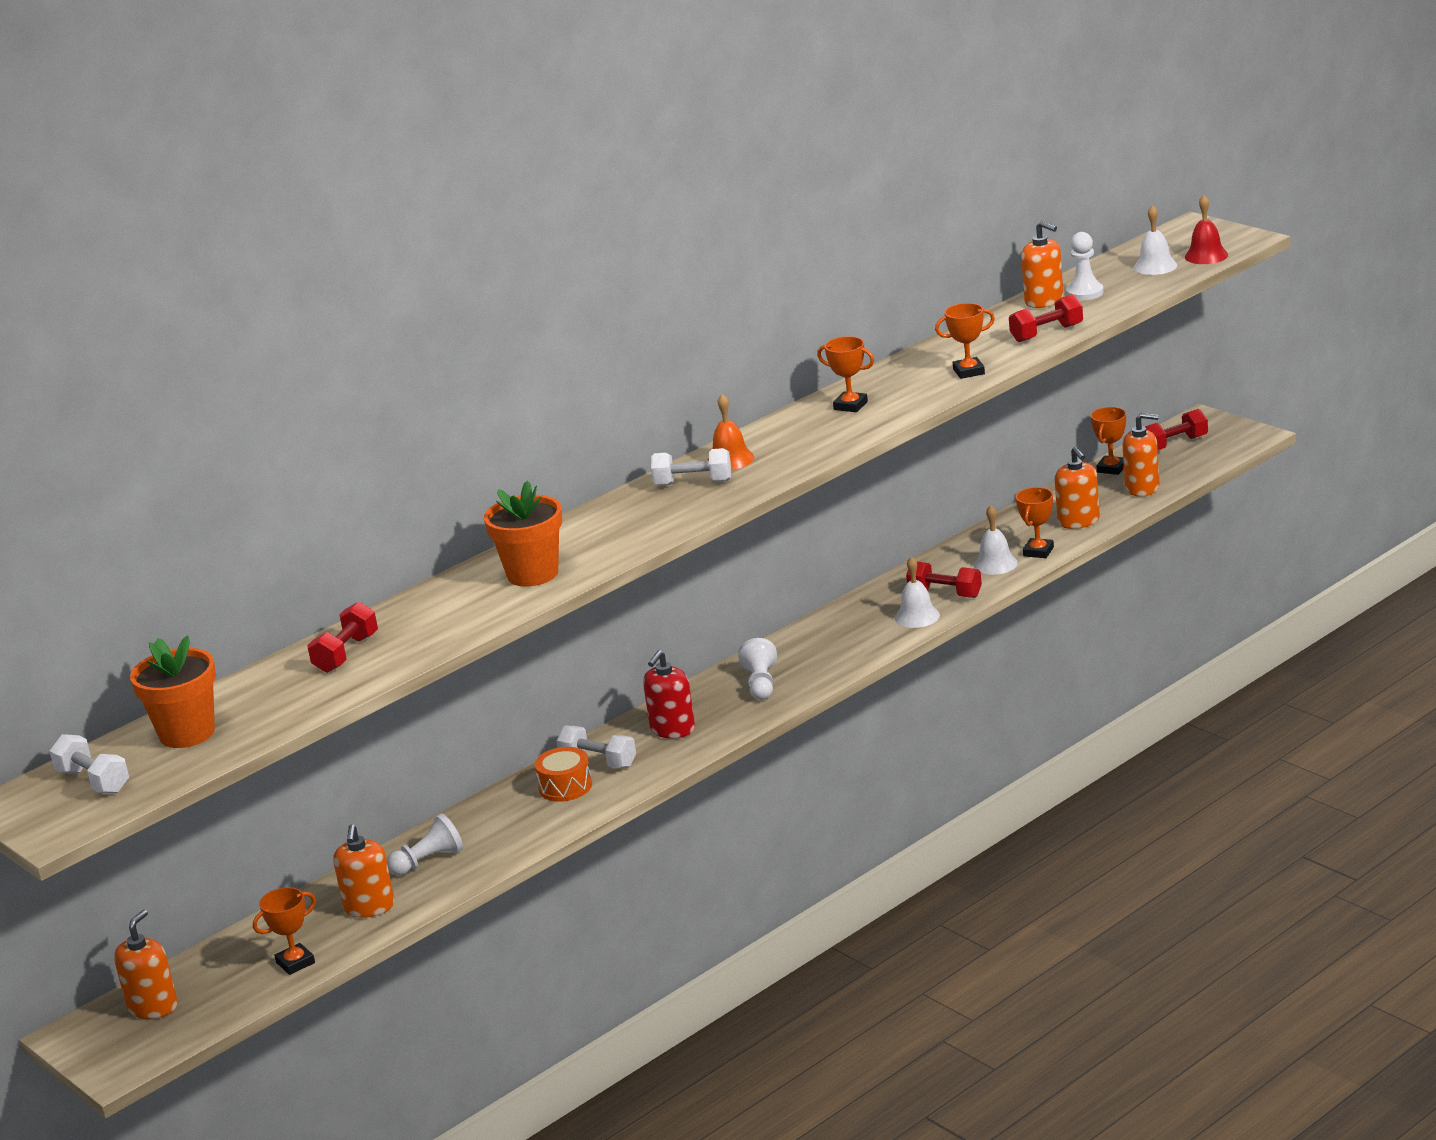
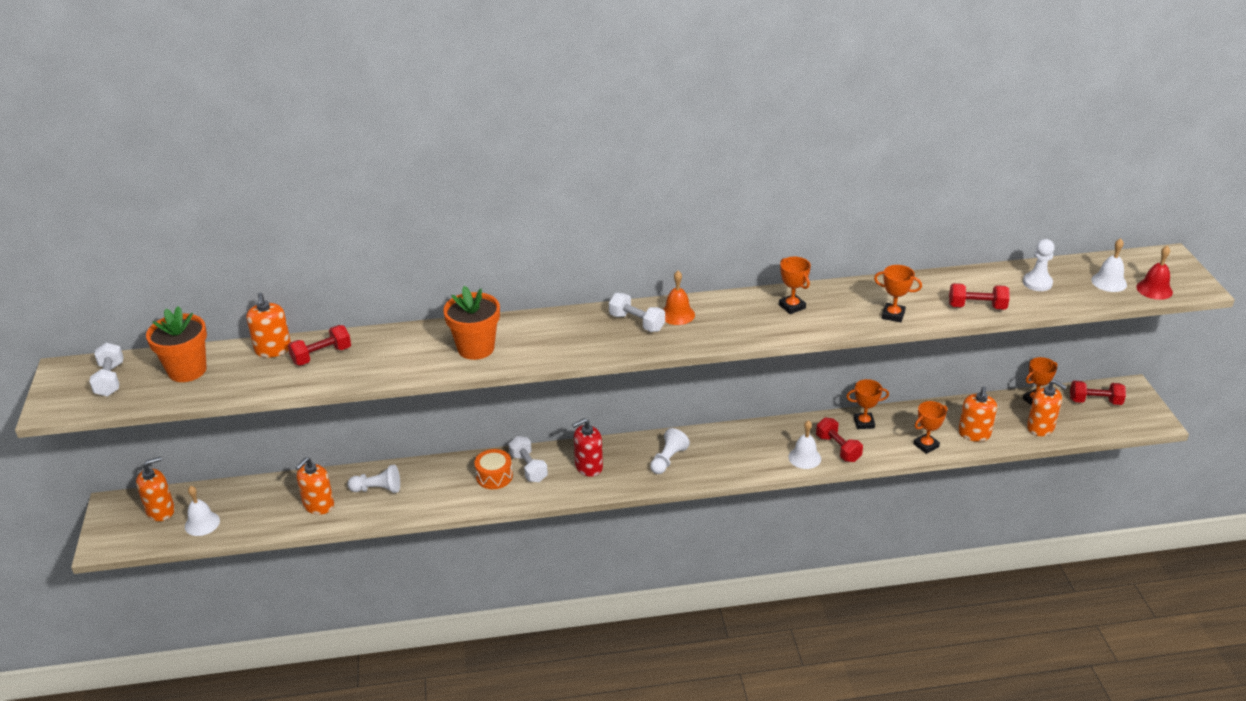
camera: 30 degrees right, 10 degrees up
(295, 963) = (247, 523): orange trophy -> orange trophy (864, 423)
(995, 564) = (890, 441): white bell -> white bell (202, 523)
(1044, 301) = (1003, 277): orange soap dispenser -> orange soap dispenser (273, 349)

